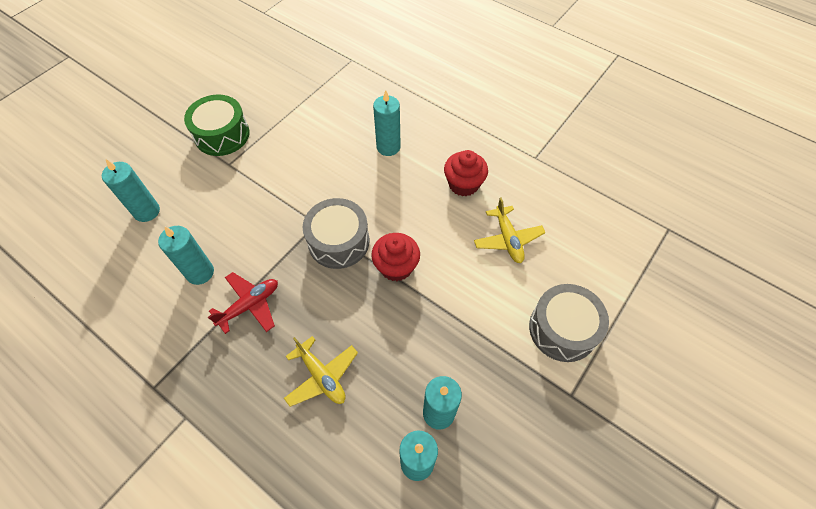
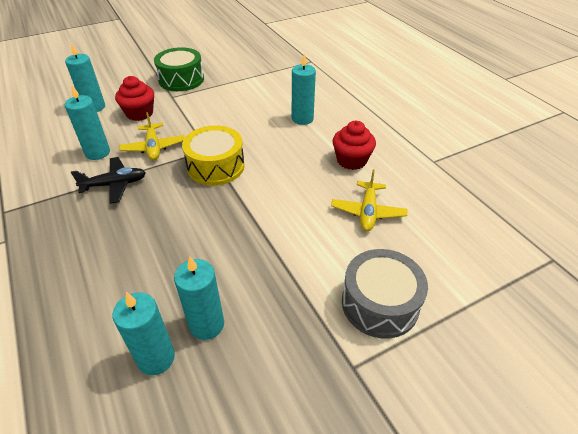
camera: 25 degrees right, 15 degrees down
(250, 305) = (115, 185): red plane -> black plane
(322, 376) = (129, 253): yellow plane -> yellow plane (153, 147)
(338, 241) = (216, 166): grey drum -> yellow drum
(396, 266) = (250, 198): red cupcake -> red cupcake (139, 113)

